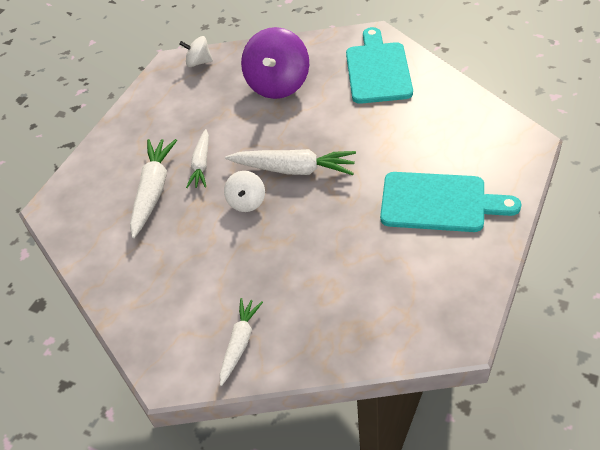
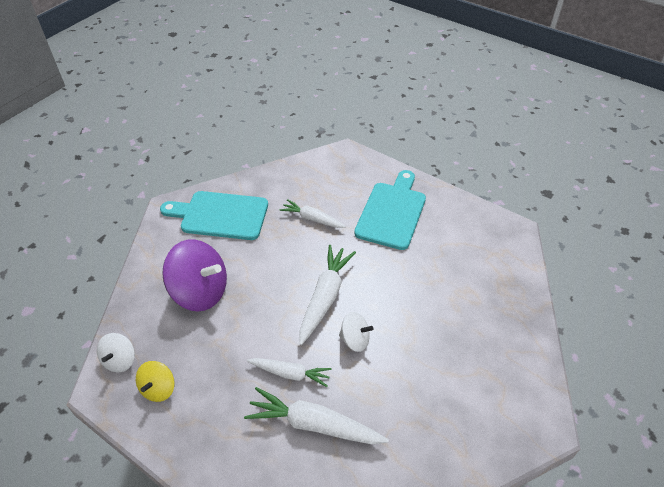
camera: 85 degrees left, 0 degrees up
(176, 91) = (158, 389): none -> yellow spinning top
(240, 343) = (513, 365): white carrot -> white carrot (312, 219)

